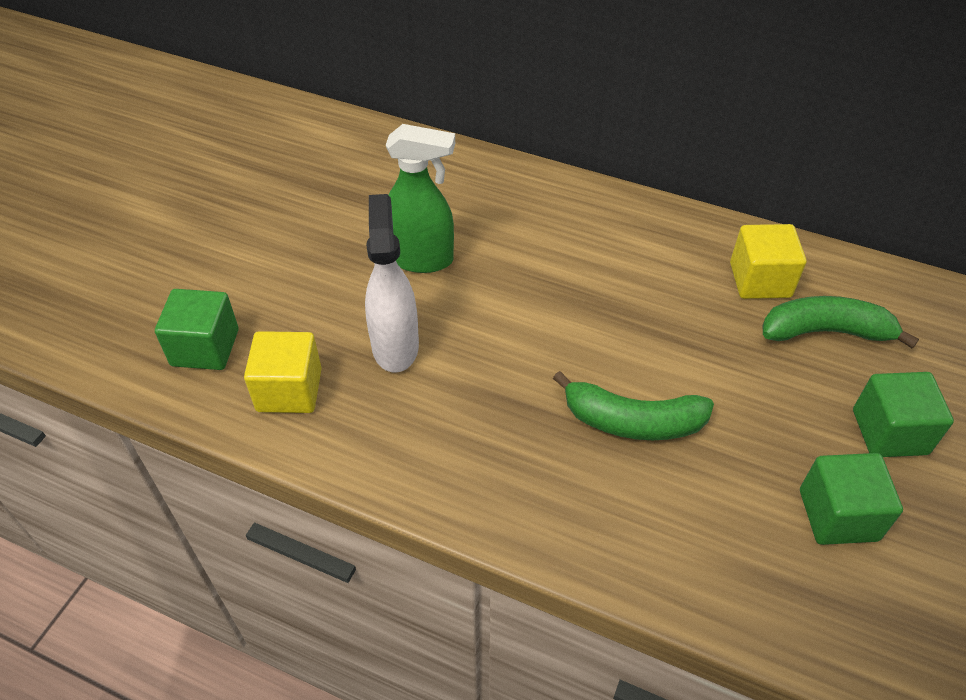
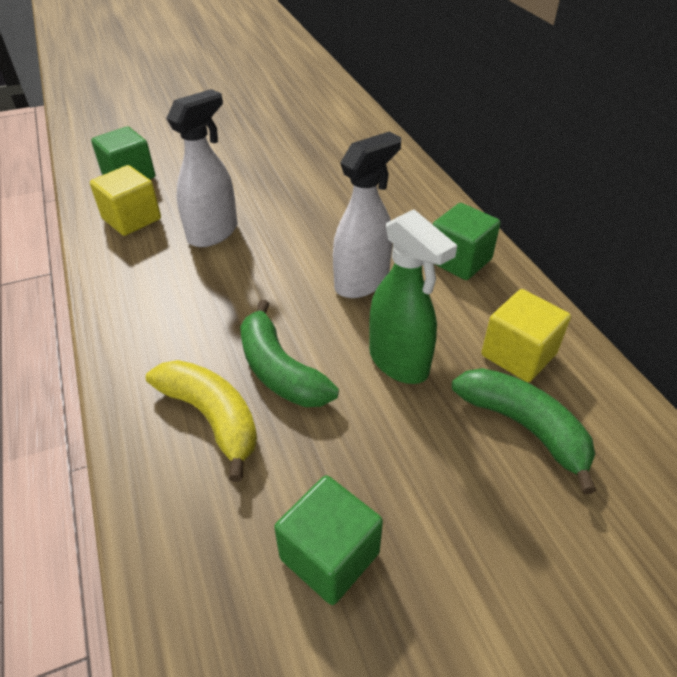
camera: 45 degrees right, 5 degrees down
(421, 259) = (297, 200): green spray bottle -> green spray bottle (399, 362)
(586, 300) = (362, 282): none -> white spray bottle
(640, 498) = (212, 417): none -> yellow banana
(889, 432) = (470, 540): green cube -> green cube (459, 260)

